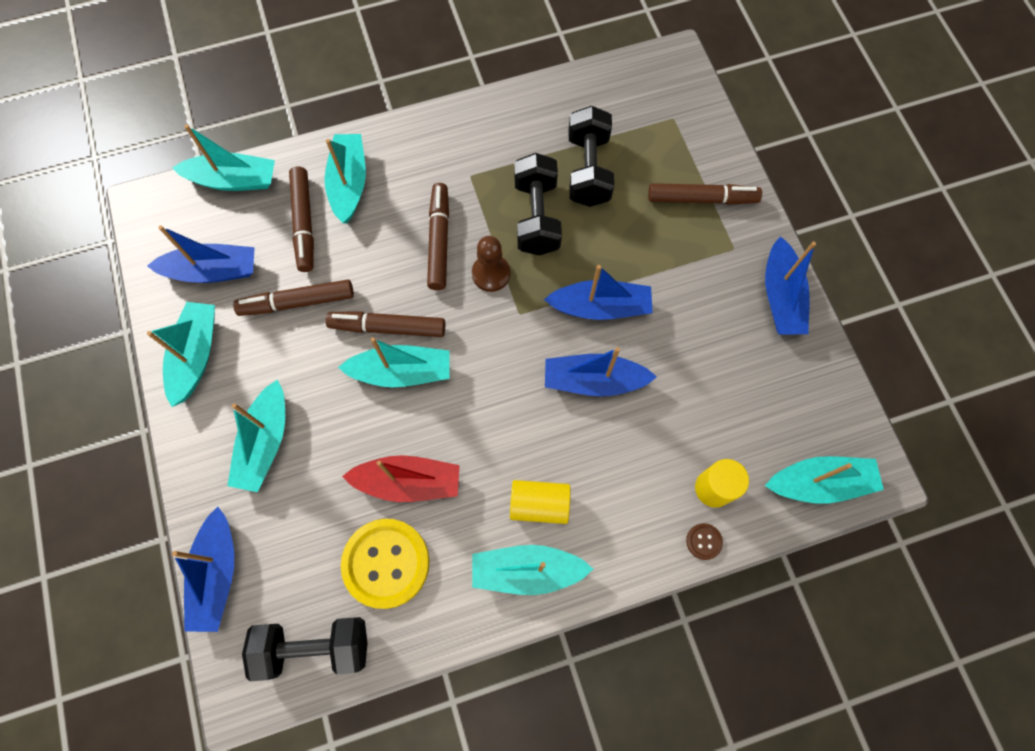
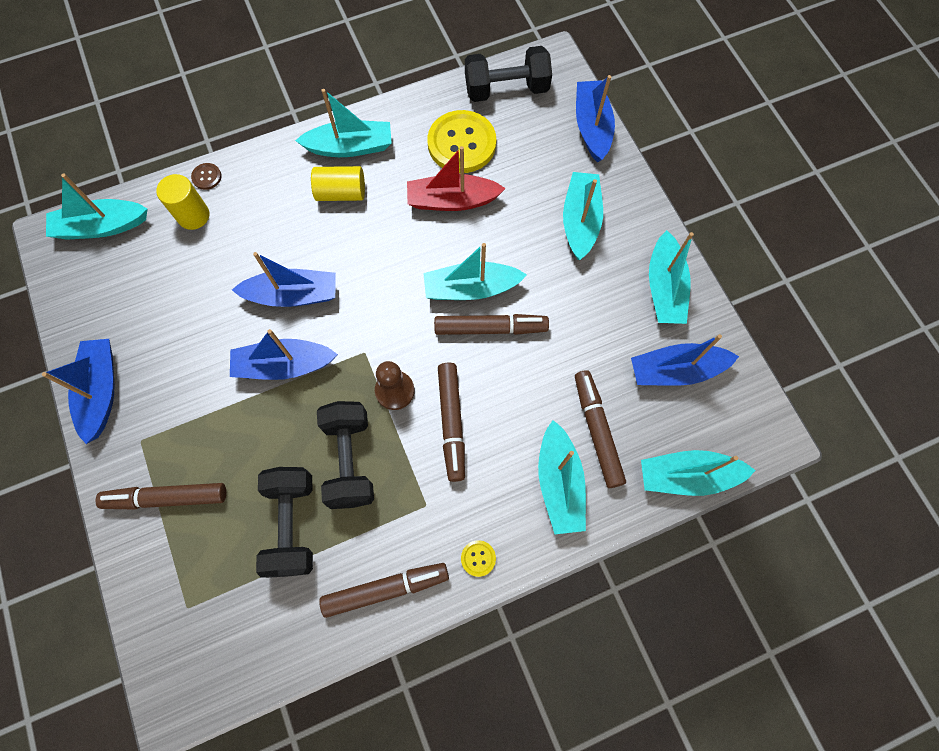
camera: 175 degrees right, 0 degrees up
(297, 302) = (583, 346): brown marker -> brown marker (386, 589)
(430, 133) = (478, 558): none -> yellow button

